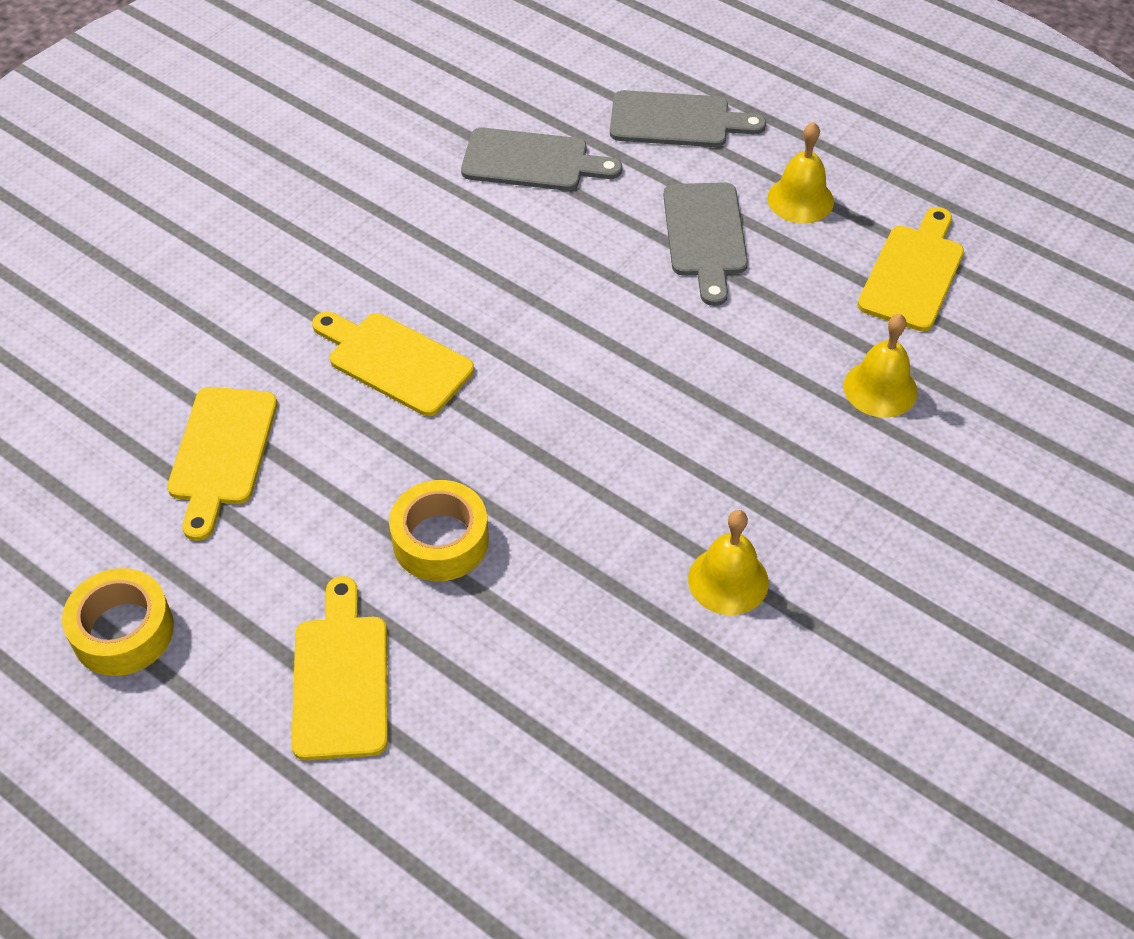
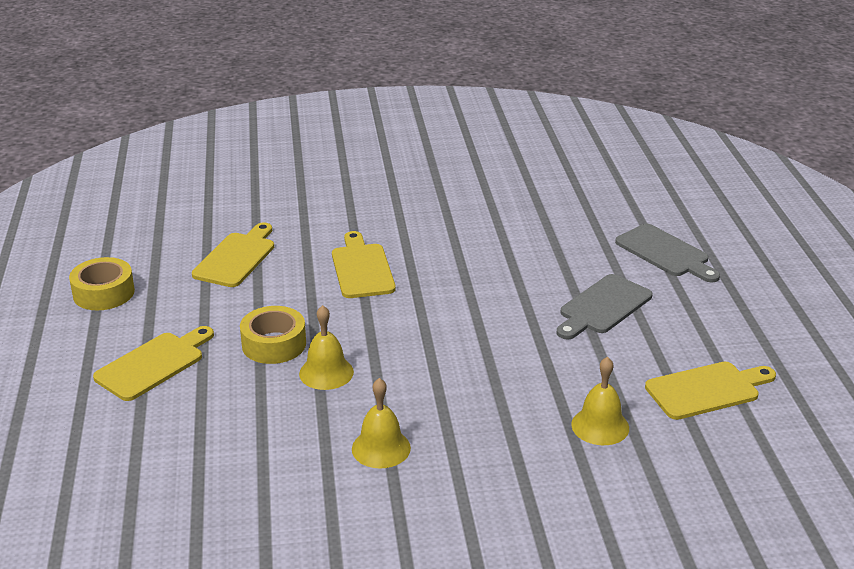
camera: 45 degrees right, 20 degrees down
(221, 453) = (236, 258): yellow cutting board -> yellow cutting board turned 150 degrees clockwise
(532, 161) = (555, 230): grey cutting board -> none
(800, 199) = (687, 321): yellow bell -> yellow bell (326, 372)

